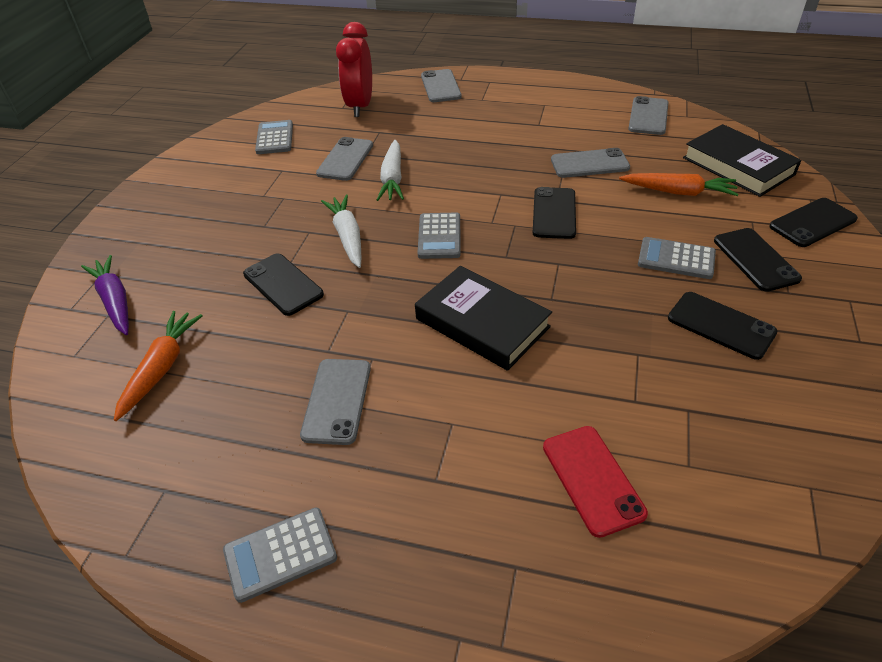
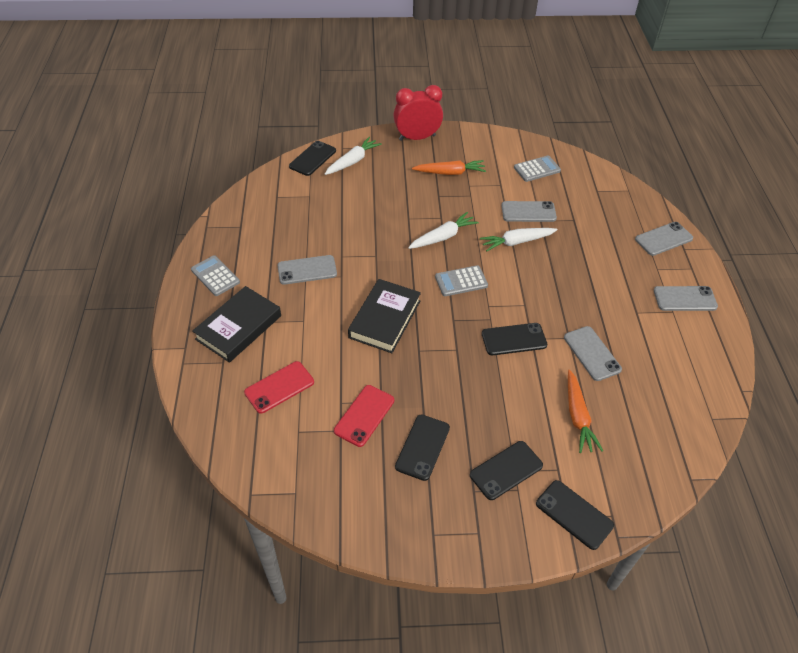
camera: 70 degrees right, 5 degrees up
(115, 301) = (353, 161): purple carrot -> white carrot
(161, 368) = (311, 197): orange carrot -> orange carrot (450, 173)
(283, 284) = (388, 221): black phone -> black phone (313, 158)
(360, 106) = (604, 200): red clock -> red clock (417, 137)
(648, 116) = (694, 388): grey phone -> grey phone (685, 299)
(662, 377) = (364, 415): none -> red phone
(676, 259) = (487, 418): grey calculator -> none
(738, 166) = (640, 460): black book -> black book (239, 327)

